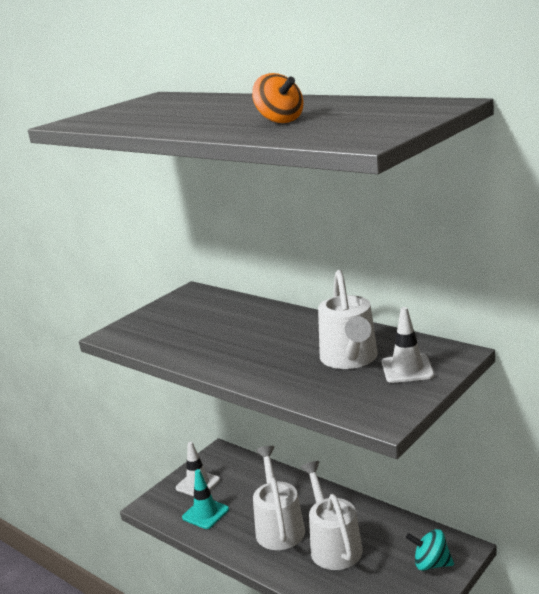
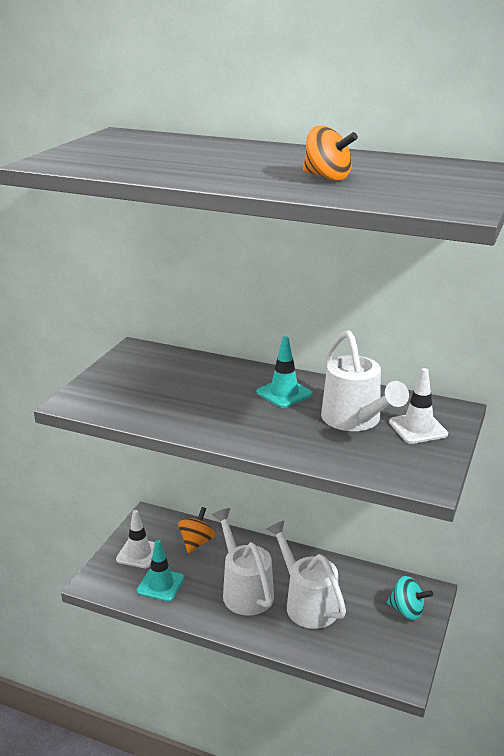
camera: 20 degrees left, 5 degrees up
(252, 479) = (196, 542): none -> orange spinning top
(298, 332) = (284, 393): none -> turquoise traffic cone
(431, 564) = (407, 611): turquoise spinning top -> turquoise spinning top turned 150 degrees counterclockwise

